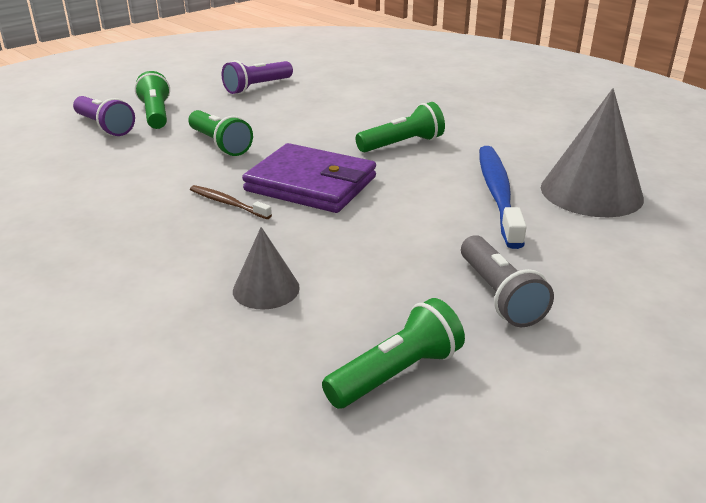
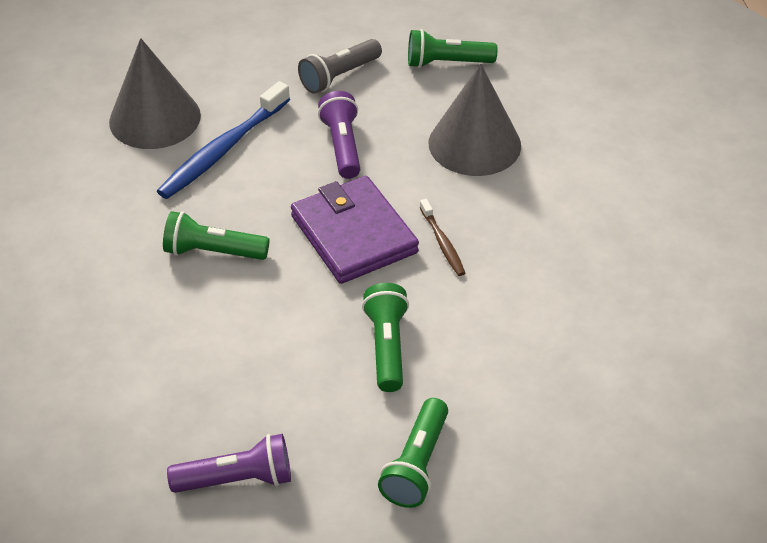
camera: 145 degrees left, 15 degrees up
(105, 127) = (494, 462): purple flashlight -> purple flashlight (342, 146)
(266, 289) = (474, 144): grey cone -> grey cone, size x1.85
(499, 295) = (339, 76): grey flashlight -> grey flashlight turned 150 degrees counterclockwise

